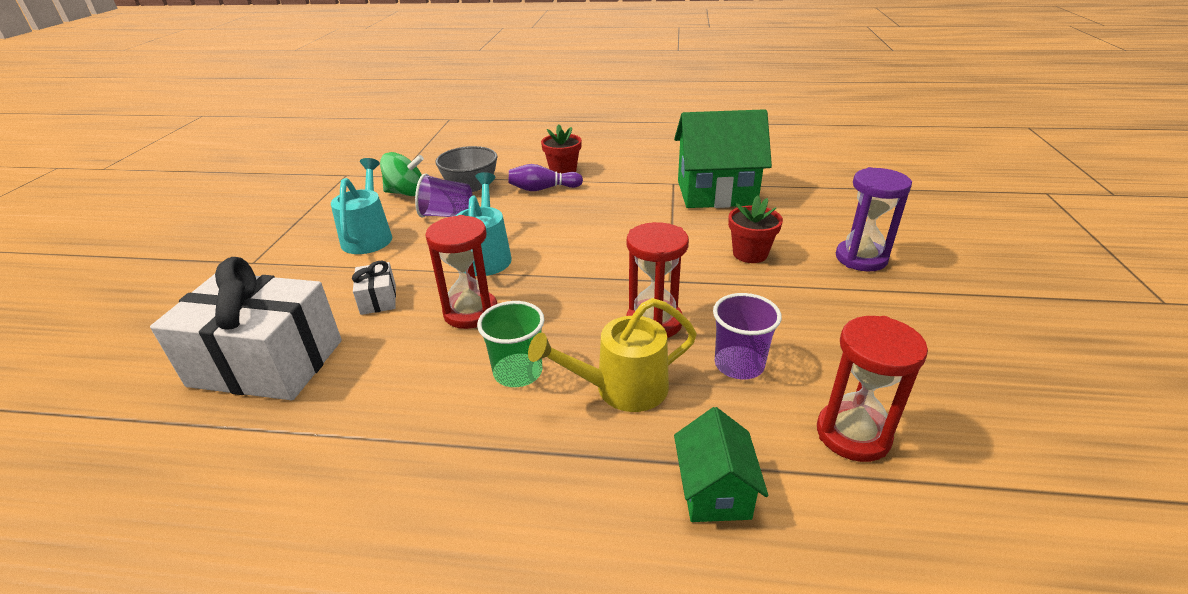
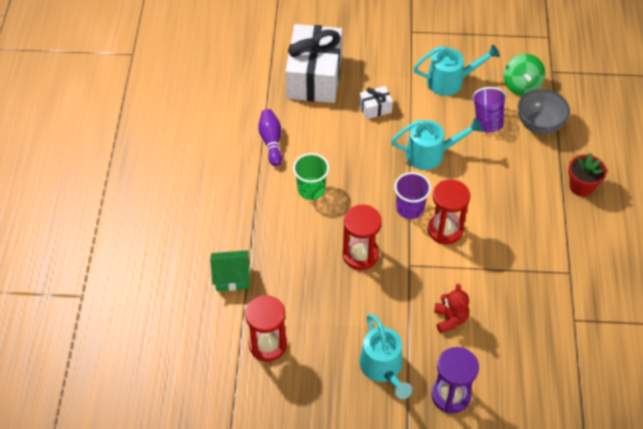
camera: 85 degrees right, 20 degrees up
(471, 312) = (364, 158): red hourglass -> red hourglass (445, 230)
(543, 189) = (542, 175): purple bowling pin -> purple bowling pin (271, 142)
(621, 389) = (299, 238): yellow watering can -> none
(716, 193) = (554, 305): green house -> none
(739, 364) = (322, 297): purple cup -> purple cup (410, 208)
(750, 254) = (450, 319): red flower pot -> red teddy bear
(845, 308) = (383, 368): none -> turquoise watering can

